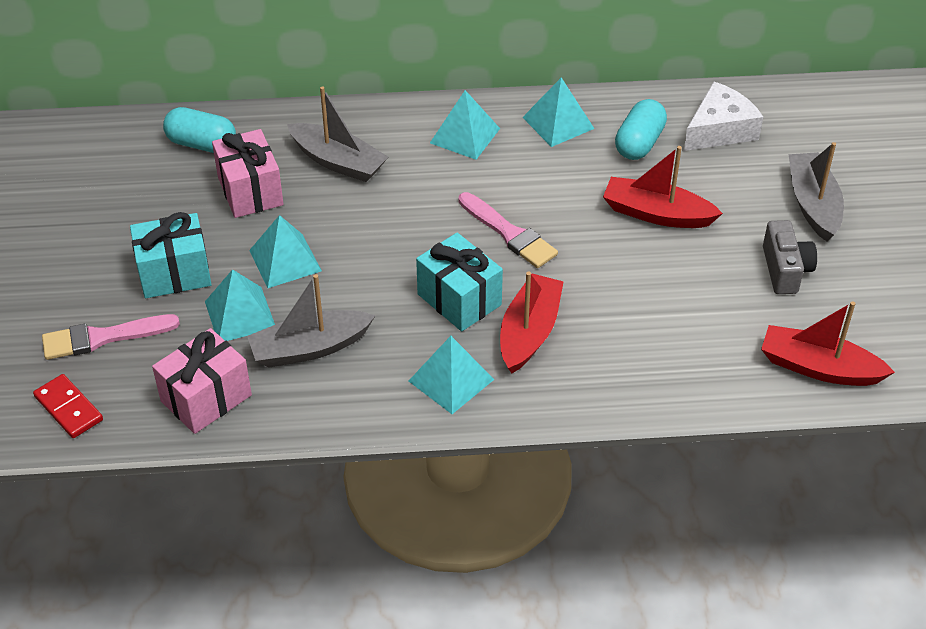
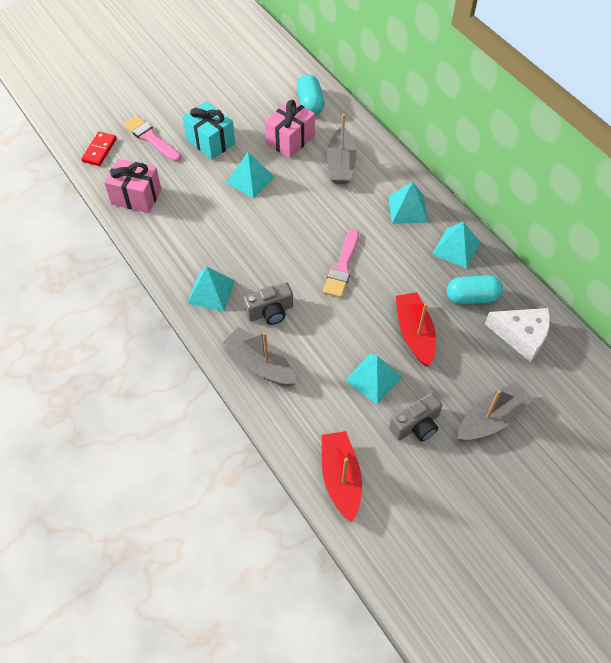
camera: 60 degrees right, 10 degrees up
(240, 314) = (200, 181): turquoise pyramid -> turquoise pyramid (373, 378)
(309, 348) = (195, 220): grey boat -> grey boat (260, 364)
(459, 299) = (273, 267): turquoise gift -> none
(529, 332) = (270, 312): red boat -> grey camera

